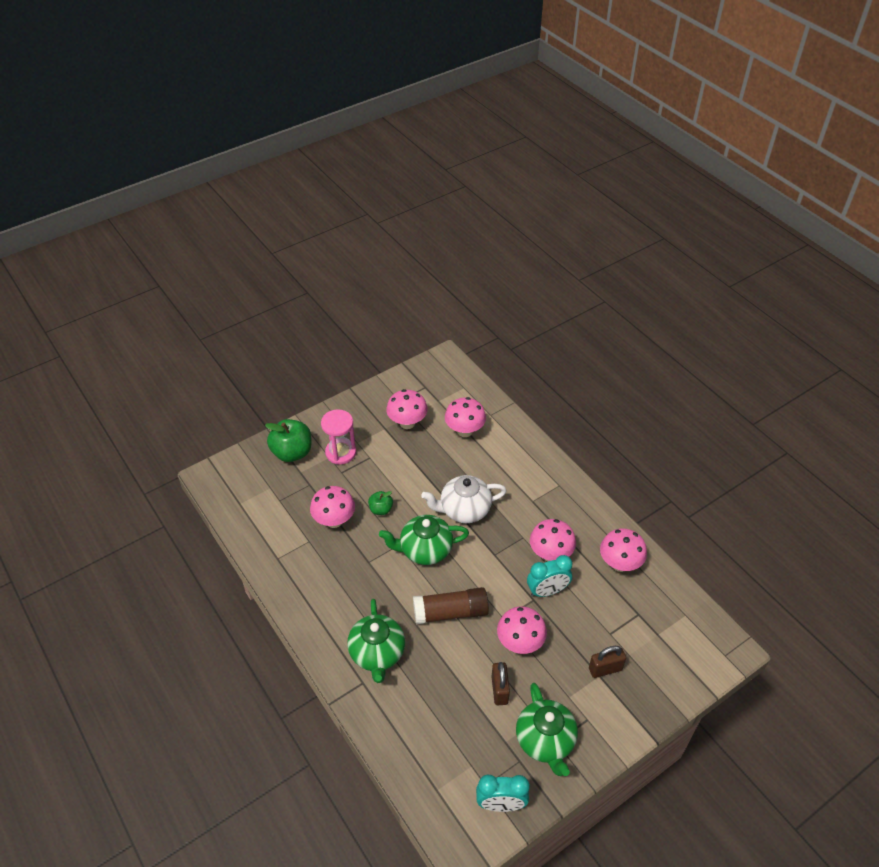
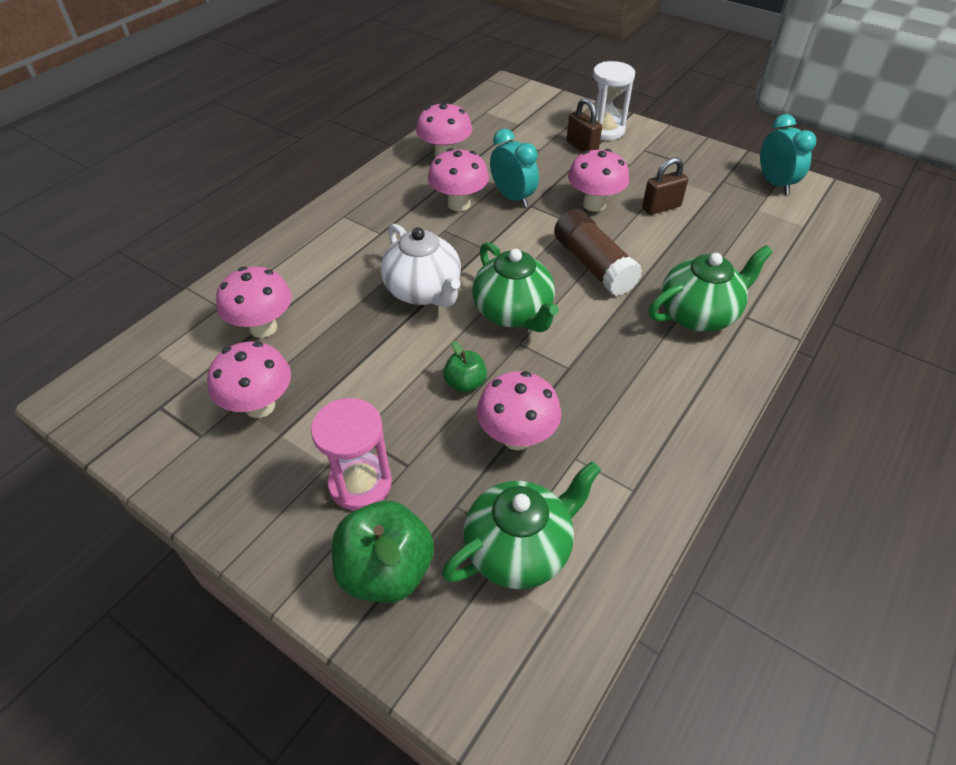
camera: 110 degrees left, 0 degrees up
(545, 741) = (688, 169): green teapot -> green teapot (519, 549)
(629, 701) = (605, 130): none -> white hourglass

